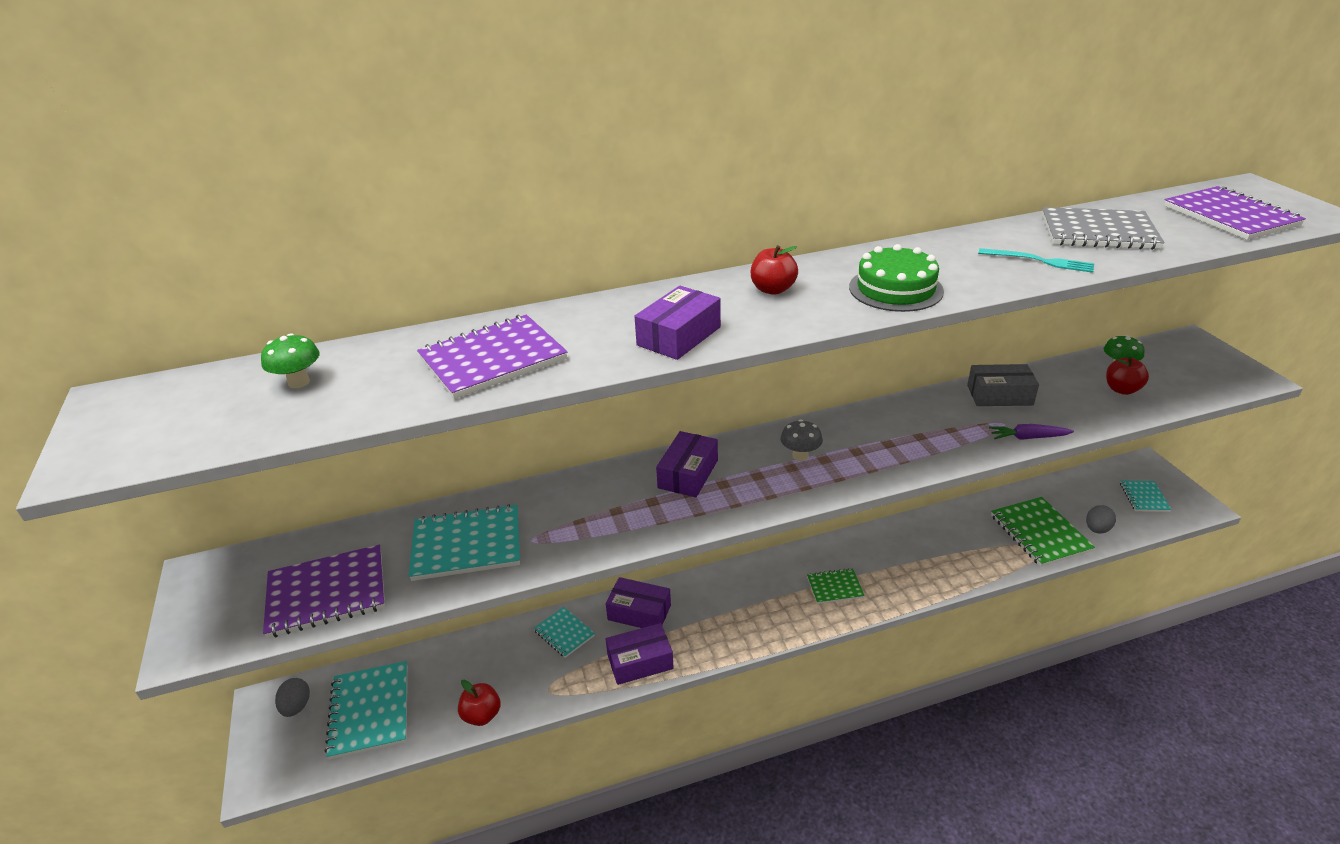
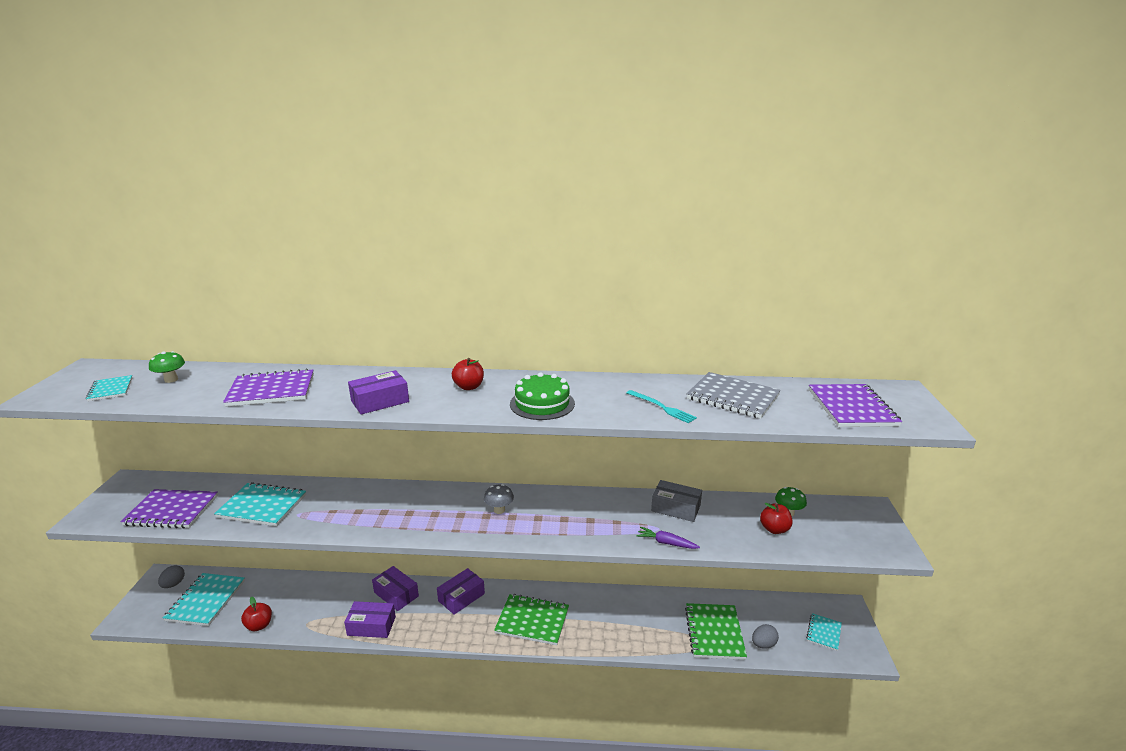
camera: 20 degrees right, 10 degrees down
(564, 633) = (343, 592): turquoise notebook -> turquoise notebook (110, 389)
(688, 474) = (420, 501): purple box -> purple box (461, 597)
(835, 587) = (532, 621): green notebook -> green notebook, size x1.75

